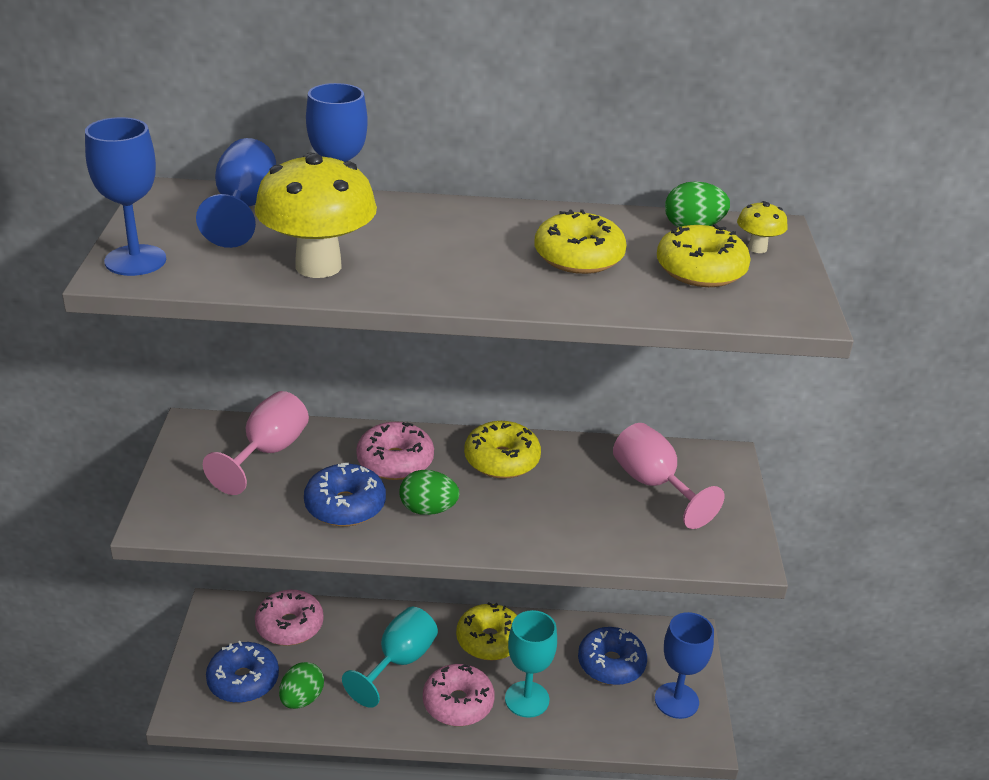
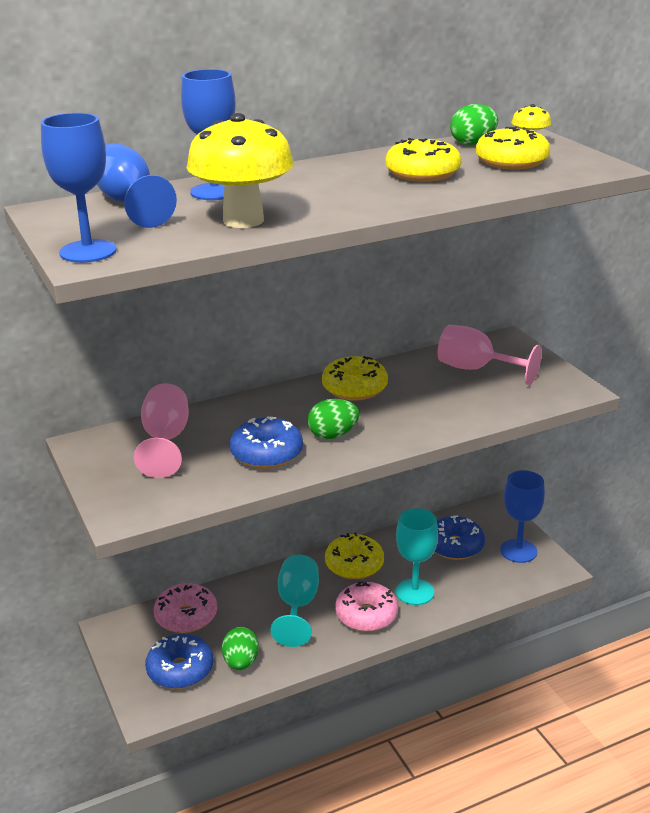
camera: 25 degrees left, 5 degrees down
(395, 461) = (275, 414): pink donut -> none

